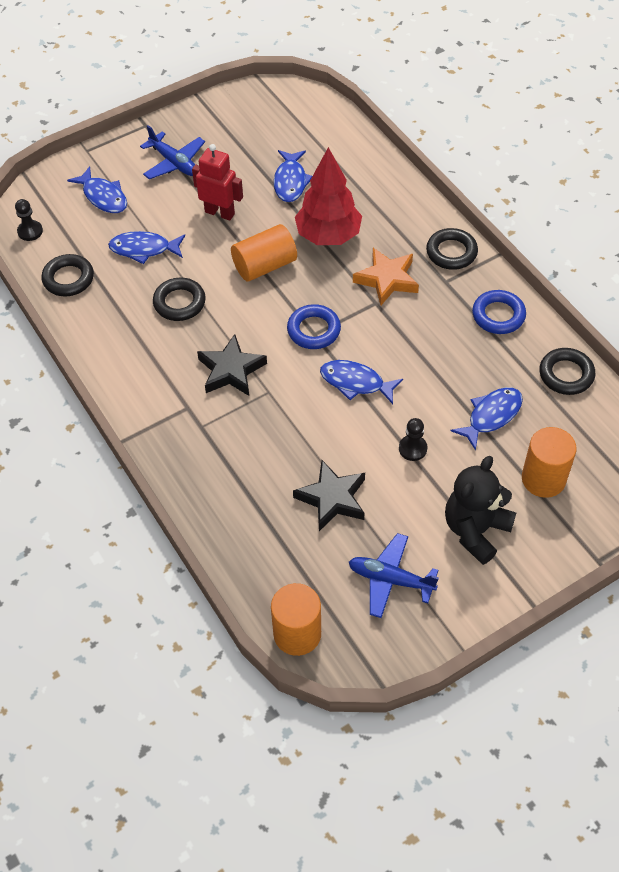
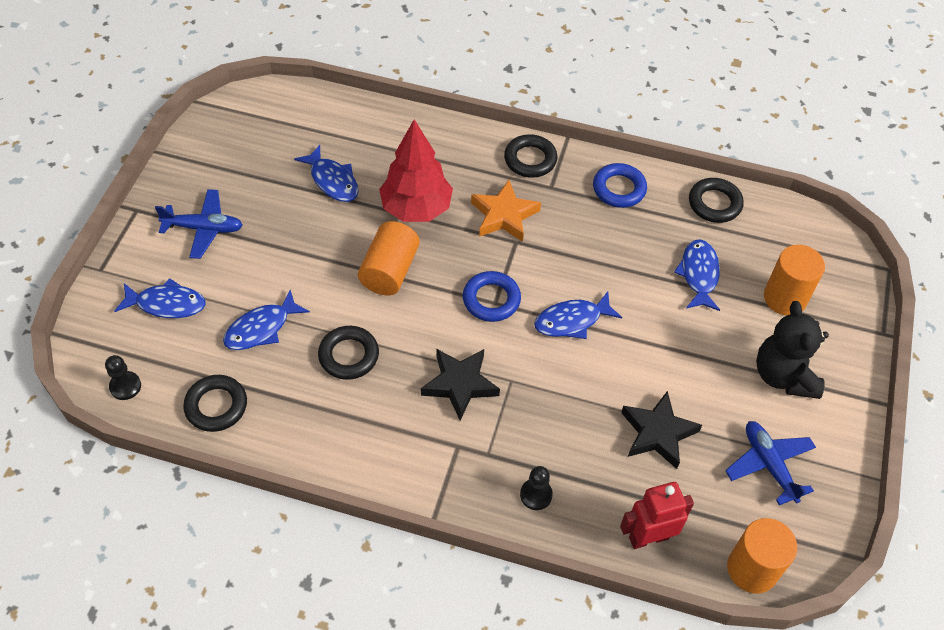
camera: 45 degrees left, 0 degrees up
(220, 213) = (298, 248): red robot -> red robot (648, 537)
(390, 579) = (769, 465): blue plane -> blue plane turned 90 degrees clockwise
(412, 448) = (672, 344): black pawn -> black pawn (536, 495)

